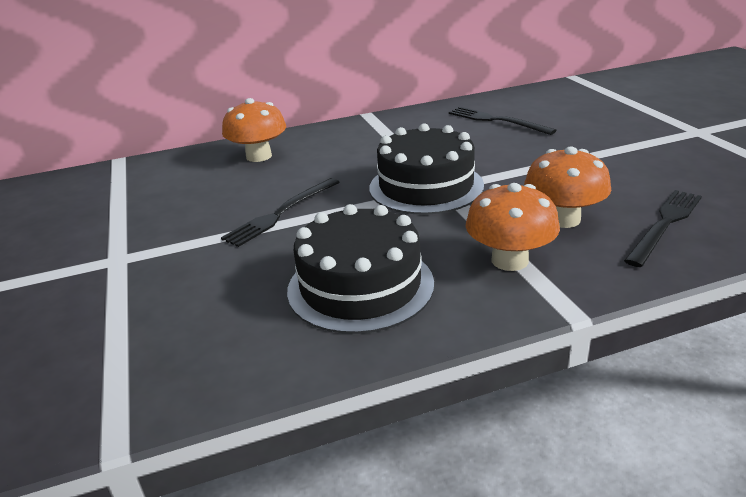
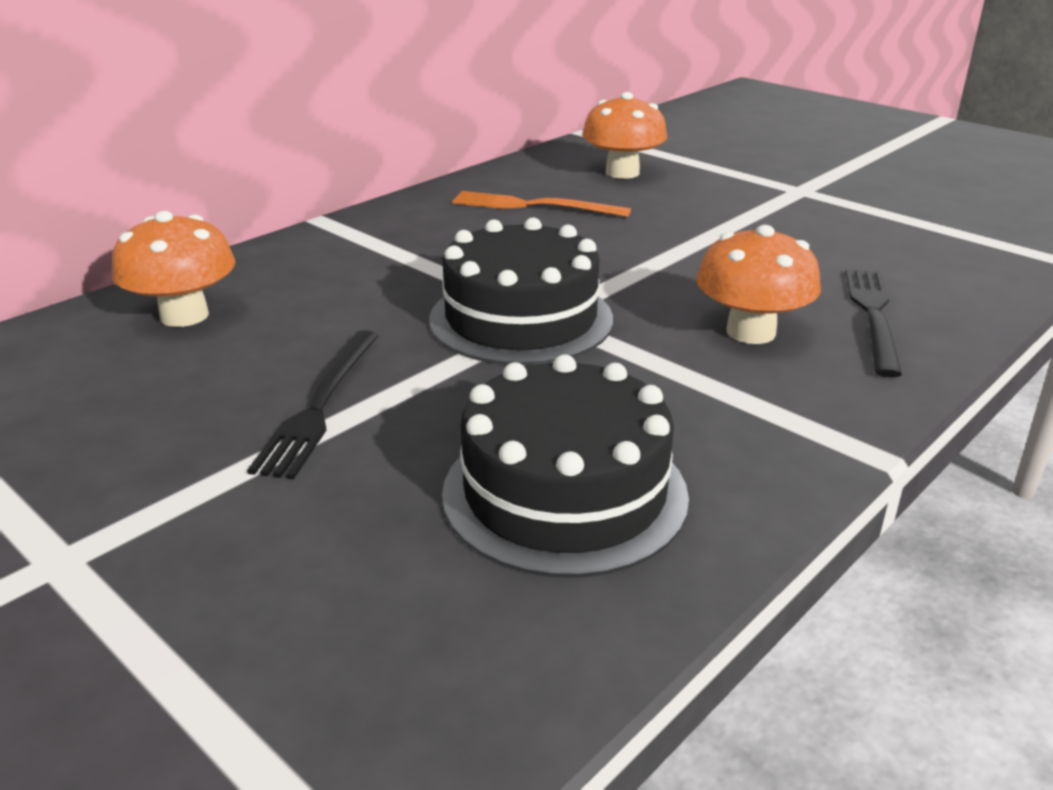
camera: 30 degrees left, 0 degrees up
(496, 121) = (533, 206): black fork -> orange fork
(509, 260) = (737, 403): orange mushroom -> orange mushroom (622, 172)

